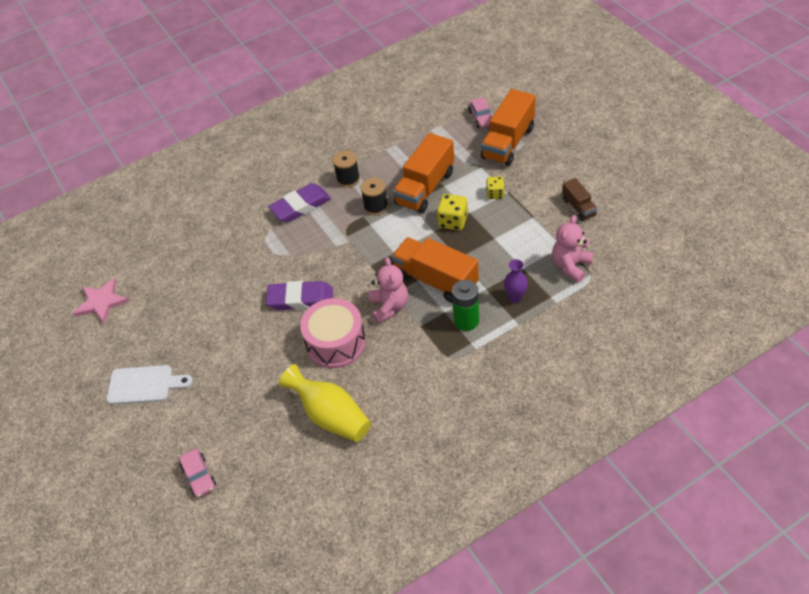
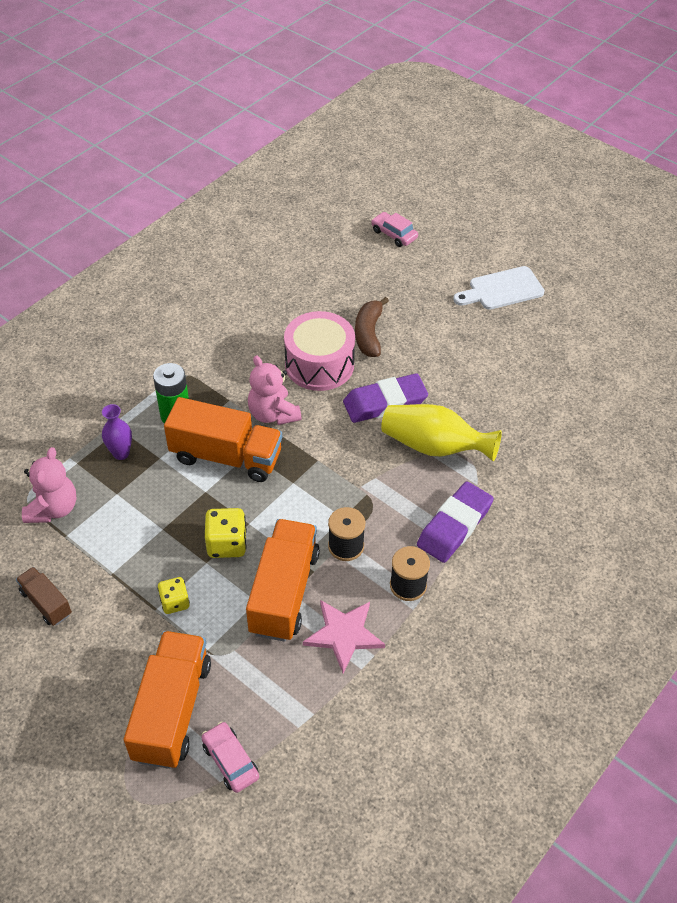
camera: 155 degrees right, 0 degrees up
(101, 302) = (620, 355): pink star -> pink star (344, 635)
(282, 364) = (369, 334): none -> brown banana
(330, 416) = (293, 299): yellow vase -> yellow vase (434, 446)

